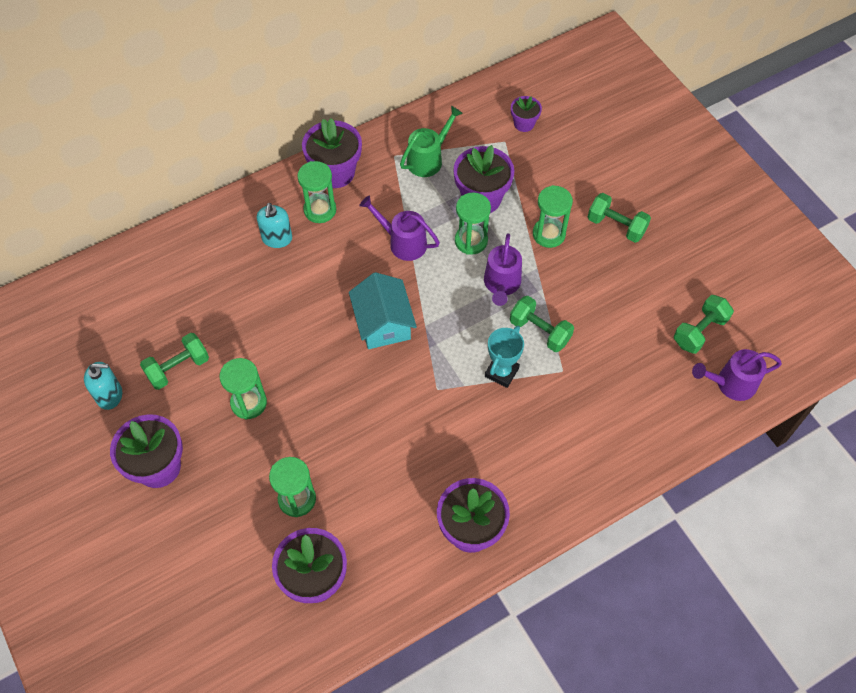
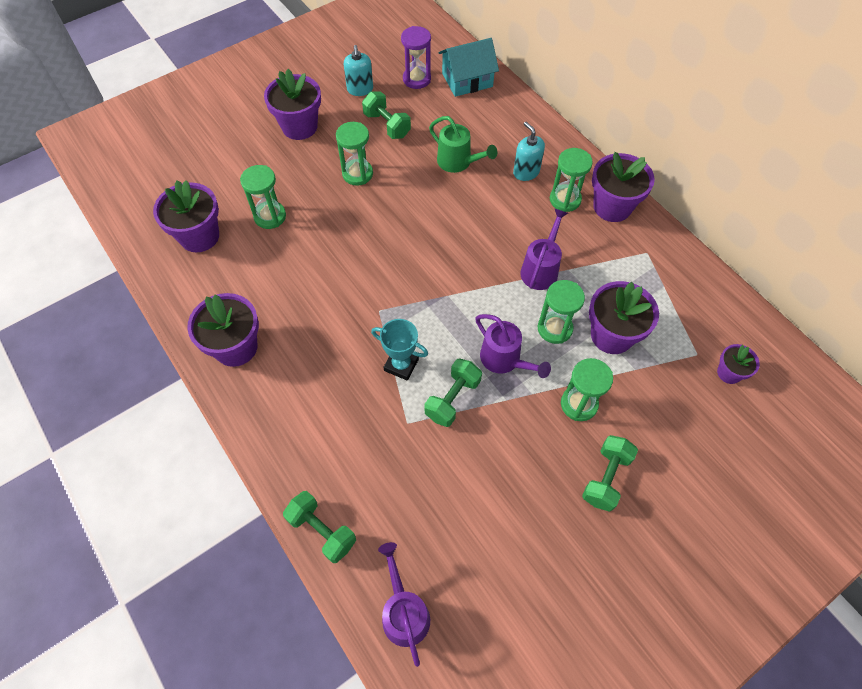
camera: 85 degrees right, 0 degrees up
(108, 331) = (416, 79): none -> purple hourglass
(277, 238) = (526, 172): turquoise soap dispenser -> turquoise soap dispenser turned 60 degrees clockwise
(383, 323) = (446, 261): turquoise house -> turquoise house (467, 80)
(428, 159) = (651, 283): green watering can -> green watering can (458, 162)
(501, 285) = (504, 360): purple watering can -> purple watering can turned 135 degrees counterclockwise
(699, 331) = (472, 576): green dumbbell -> green dumbbell (322, 531)

